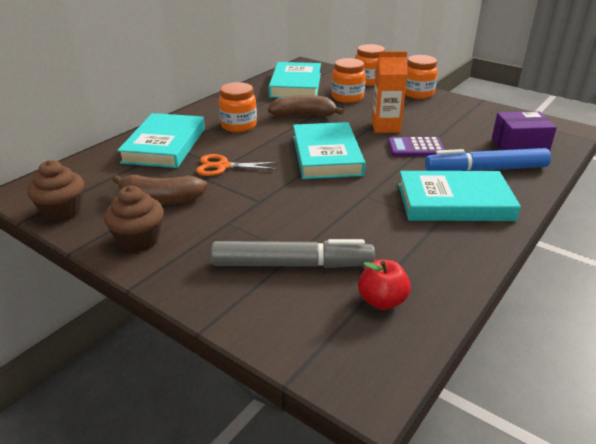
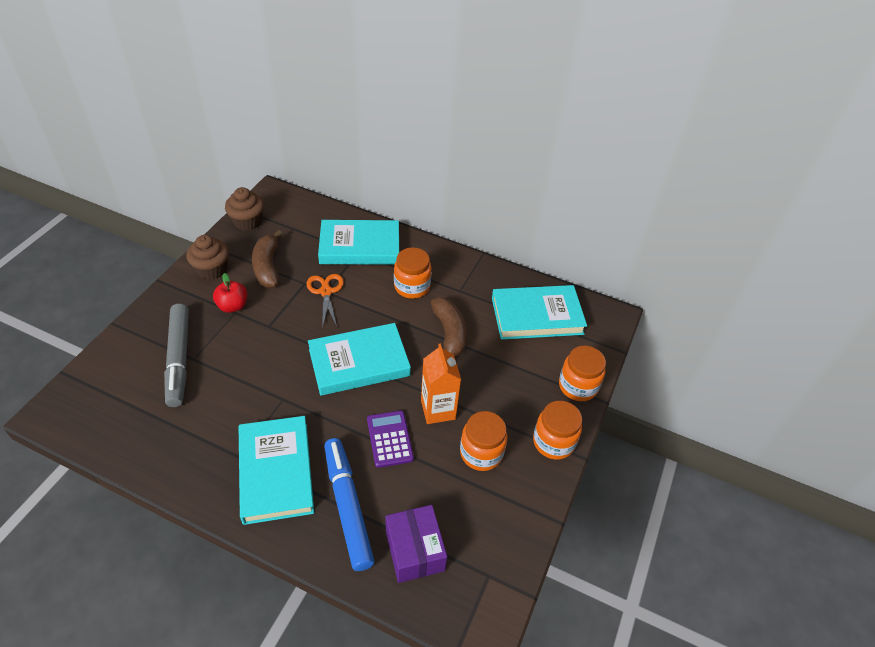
camera: 75 degrees right, 15 degrees up
(347, 97) = (514, 368): orange jar -> orange jar (481, 453)
(382, 301) = (132, 417): red apple -> red apple (233, 306)

